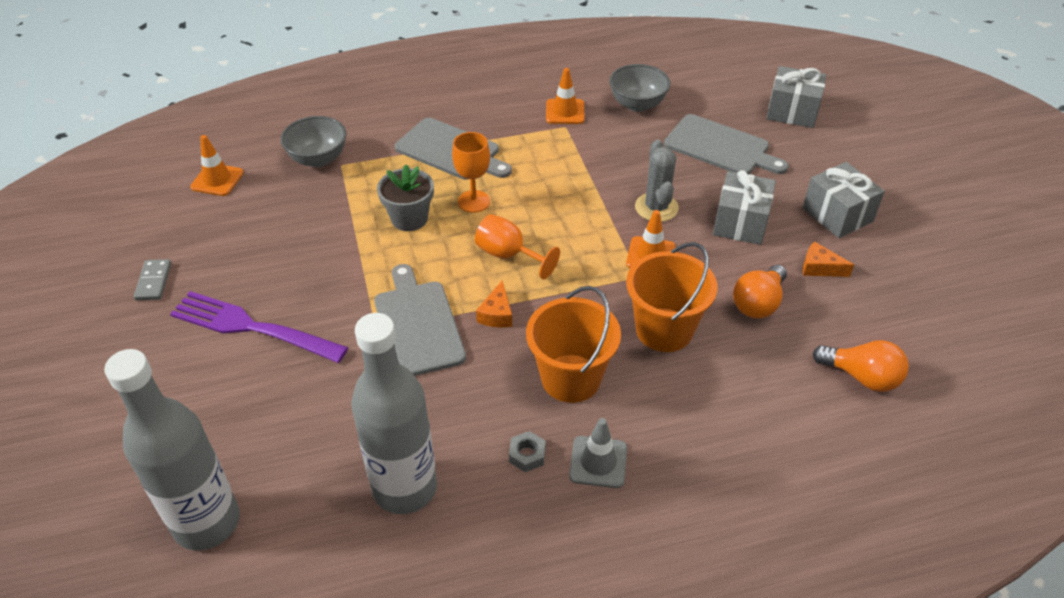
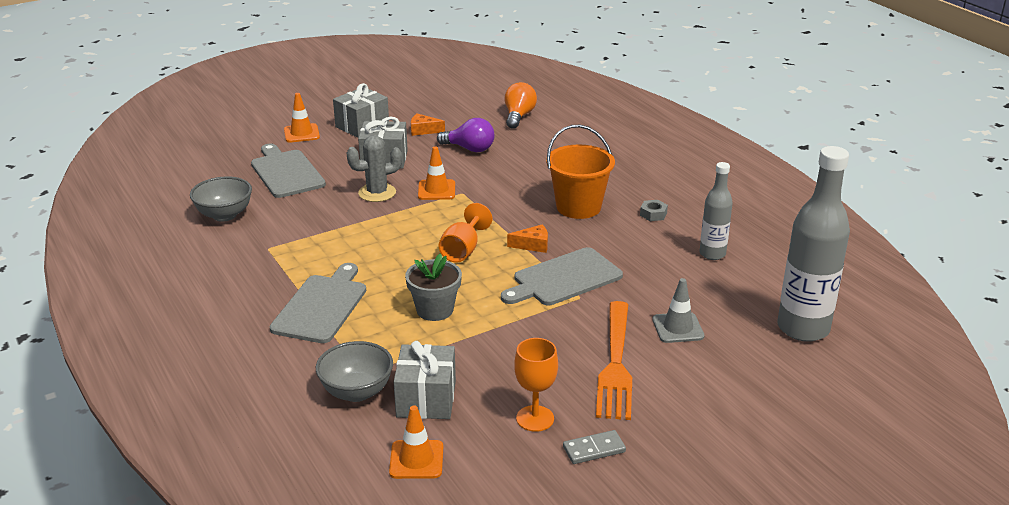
camera: 105 degrees left, 15 degrees down
(252, 327) = (615, 364): purple fork -> orange fork
(405, 488) = (712, 254): grey bottle -> grey bottle, size x0.56
(473, 201) = (398, 279): orange goblet -> orange goblet (535, 418)
(565, 112) = (242, 251): orange traffic cone -> orange traffic cone (301, 133)
(598, 462) = (641, 190): grey traffic cone -> grey traffic cone (678, 328)
(664, 330) = (513, 179): orange bucket -> none
(720, 147) = (286, 172): grey cutting board -> grey cutting board turned 45 degrees counterclockwise
(758, 303) = (469, 149): orange light bulb -> purple light bulb
(792, 111) = (228, 146): grey gift -> grey gift (426, 399)
(819, 268) = (423, 130): orange cheese -> orange cheese turned 90 degrees clockwise

